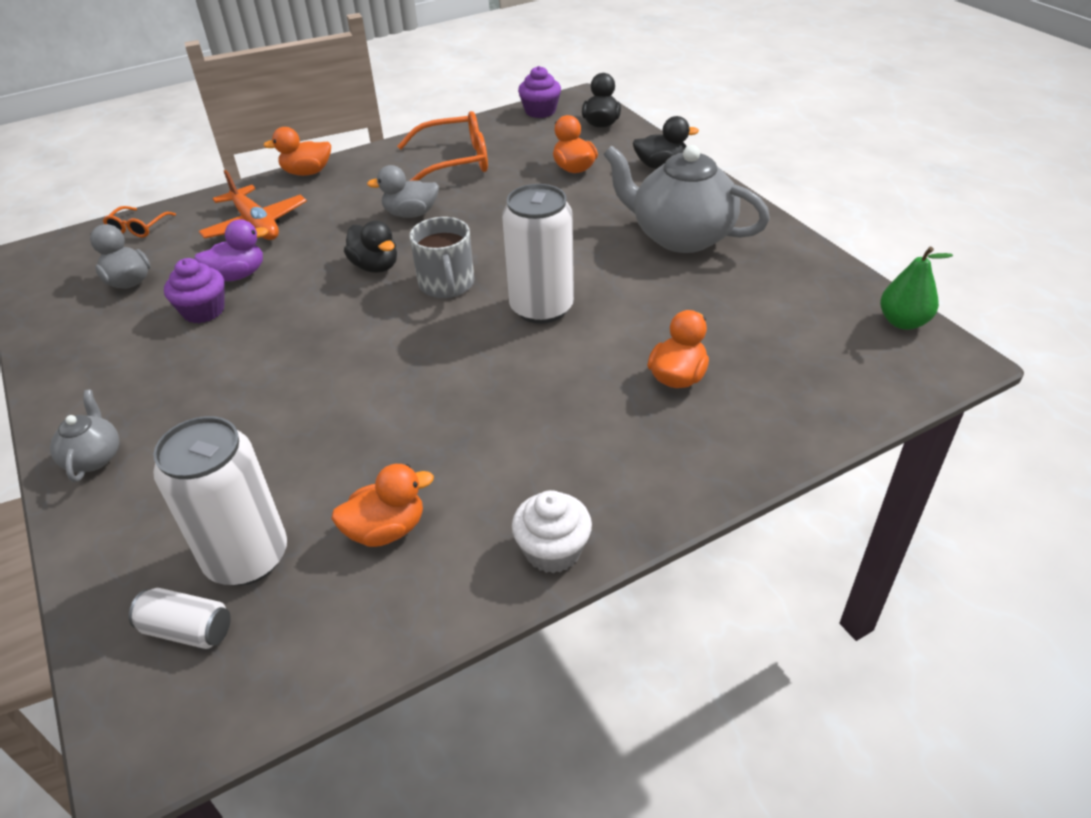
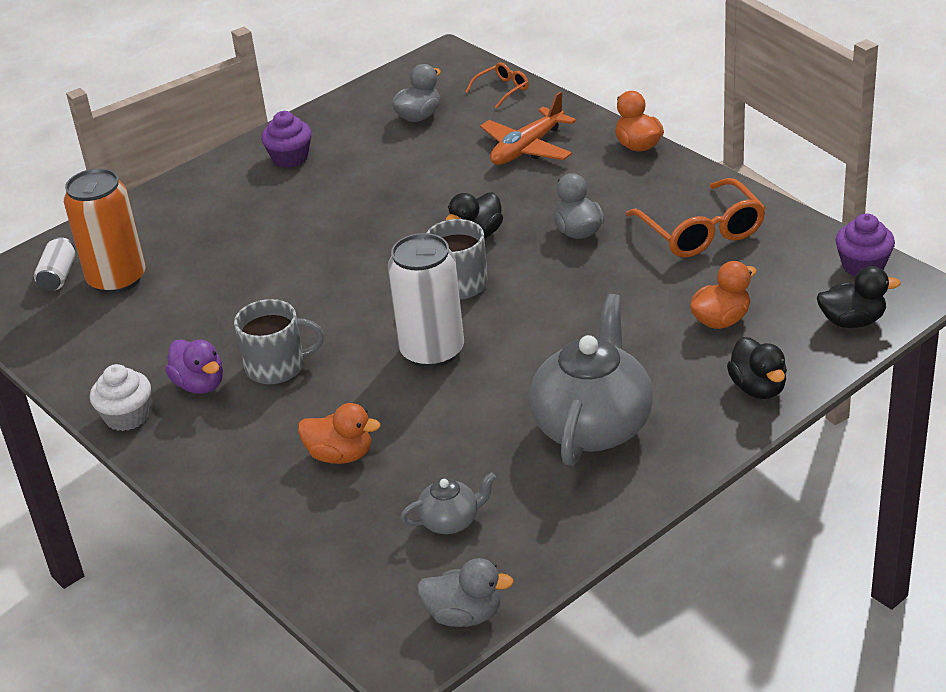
camera: 80 degrees right, 5 degrees down
(94, 457) = (206, 182): grey teapot -> grey teapot (451, 521)
(138, 228) = (502, 90): orange glasses -> orange glasses turned 135 degrees clockwise
(203, 311) = (386, 167): purple cupcake -> purple cupcake (290, 158)
(238, 275) = (442, 166): purple duck -> purple duck (200, 384)
(247, 557) = (117, 279): white can -> orange can
(386, 530) = (144, 332): orange duck -> none
(515, 413) = (277, 366): none -> grey mug
(903, 322) = (464, 615): green pear -> grey duck

